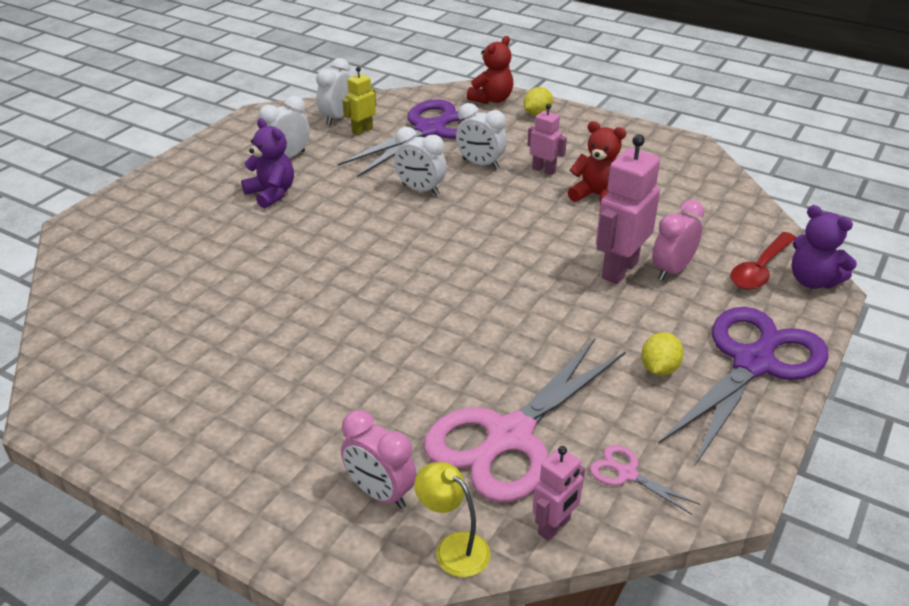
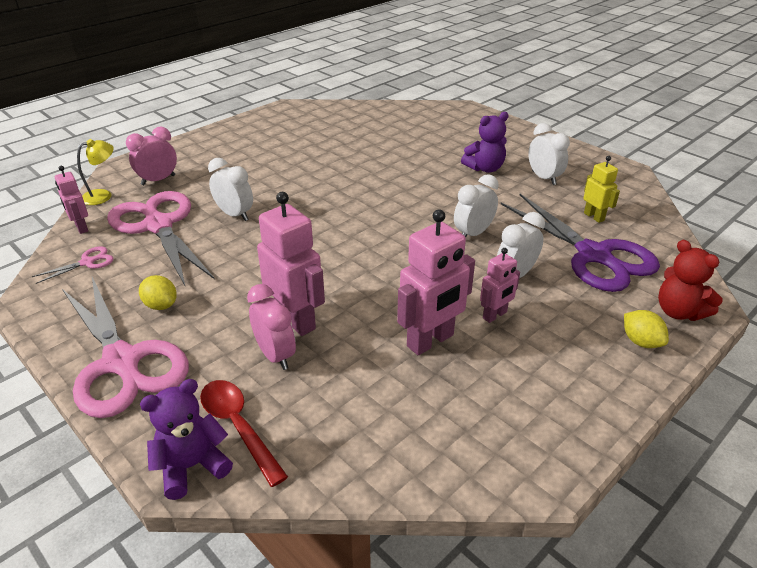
camera: 105 degrees right, 0 degrees up
(337, 118) = (621, 206): white clock -> white clock (235, 215)
(596, 196) = (430, 341): red teddy bear -> pink robot
(753, 363) = (122, 362): purple scissors -> pink scissors

